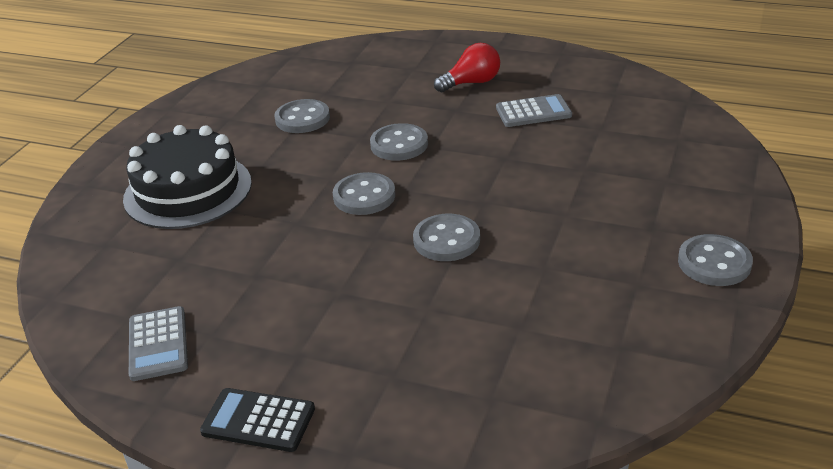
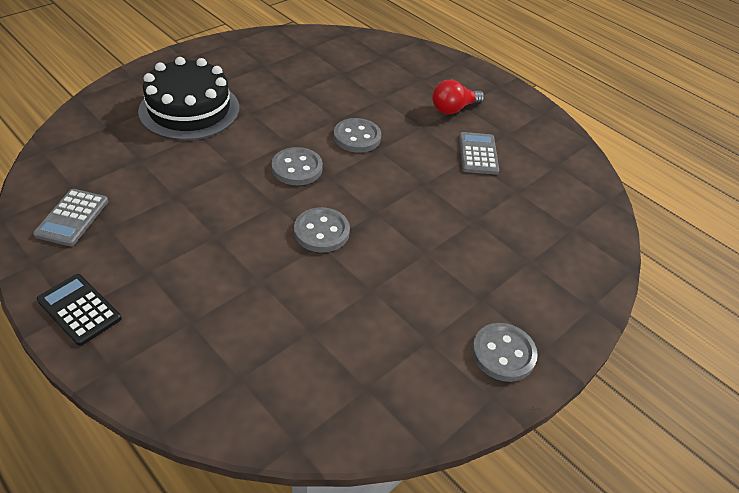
camera: 20 degrees right, 10 degrees up
(302, 119) = (310, 86): grey button -> none
(471, 83) = (453, 109): red light bulb -> red light bulb turned 150 degrees clockwise
(533, 112) = (478, 154): grey calculator -> grey calculator turned 105 degrees counterclockwise

